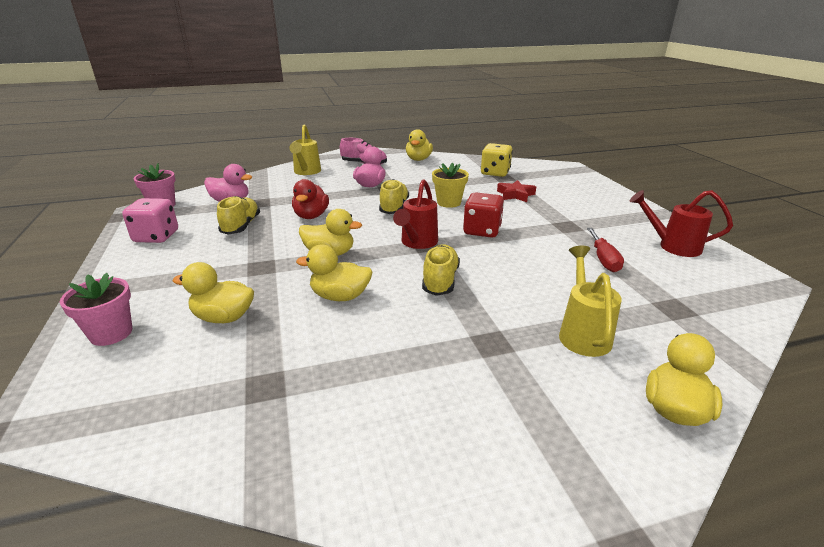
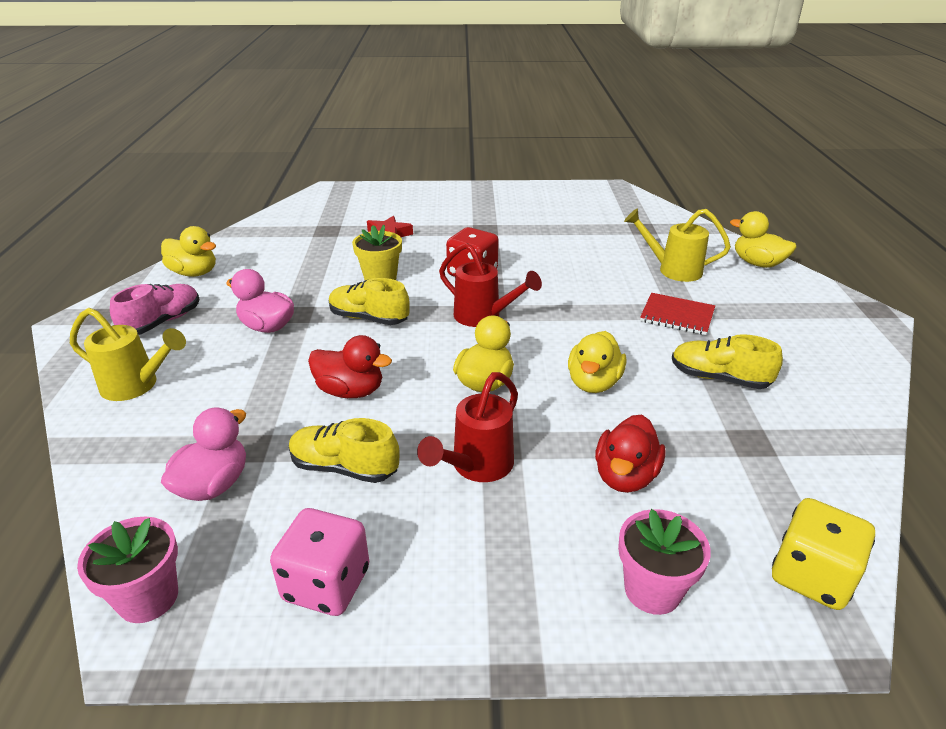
camera: 75 degrees left, 5 degrees up
(223, 317) = (625, 476): yellow duck -> red duck
(440, 281) = (575, 317): yellow shoe -> yellow shoe (719, 378)
(477, 338) = (677, 316): none -> red notebook
(495, 173) = (307, 232): yellow dice -> yellow dice (811, 576)
(603, 259) = (559, 231): red screwdriver -> none
(672, 246) = (546, 199): red watering can -> red watering can (476, 467)

